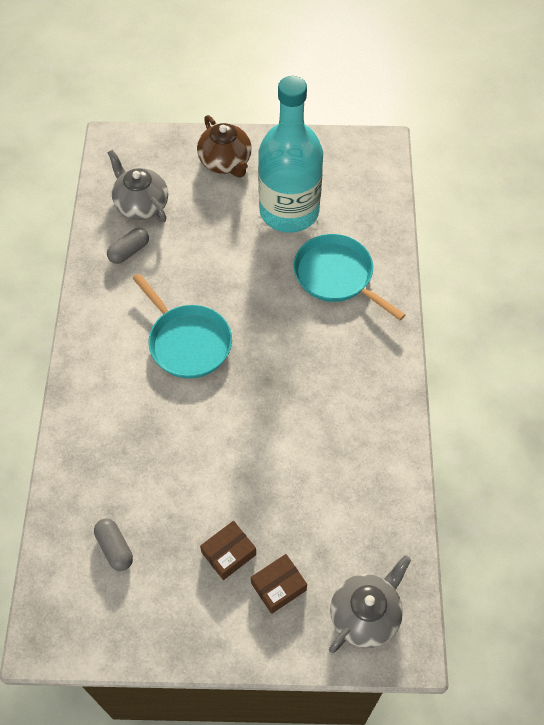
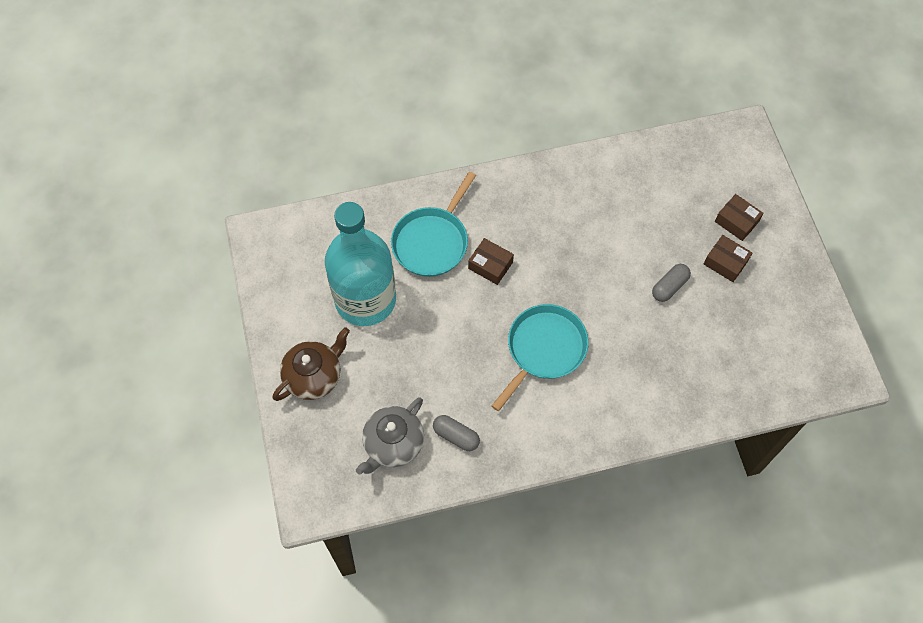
camera: 105 degrees left, 5 degrees up
(114, 548) = (756, 348): grey capsule -> grey capsule (669, 287)
(295, 319) = (490, 265): none -> brown box
(365, 614) = (733, 161): grey teapot -> none

